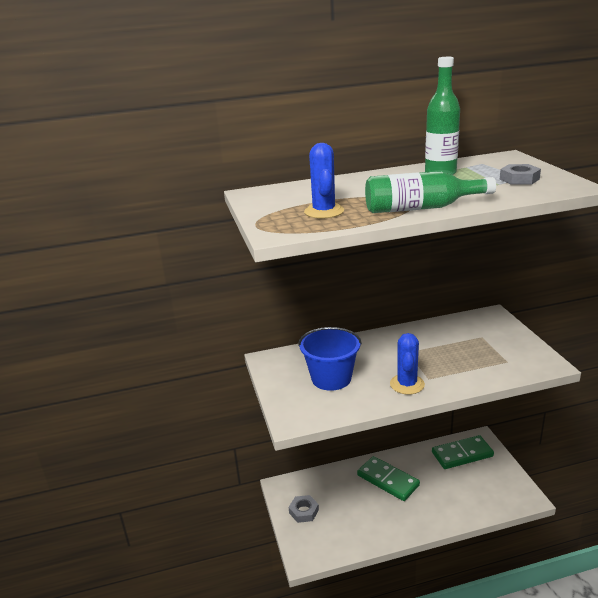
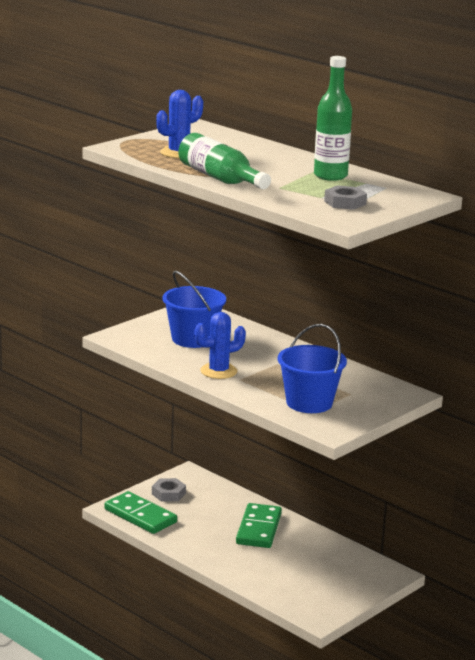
camera: 55 degrees right, 5 degrees down
(462, 454) = (349, 566): green domino -> green domino (140, 516)
(492, 359) = (309, 403): none -> blue bucket

